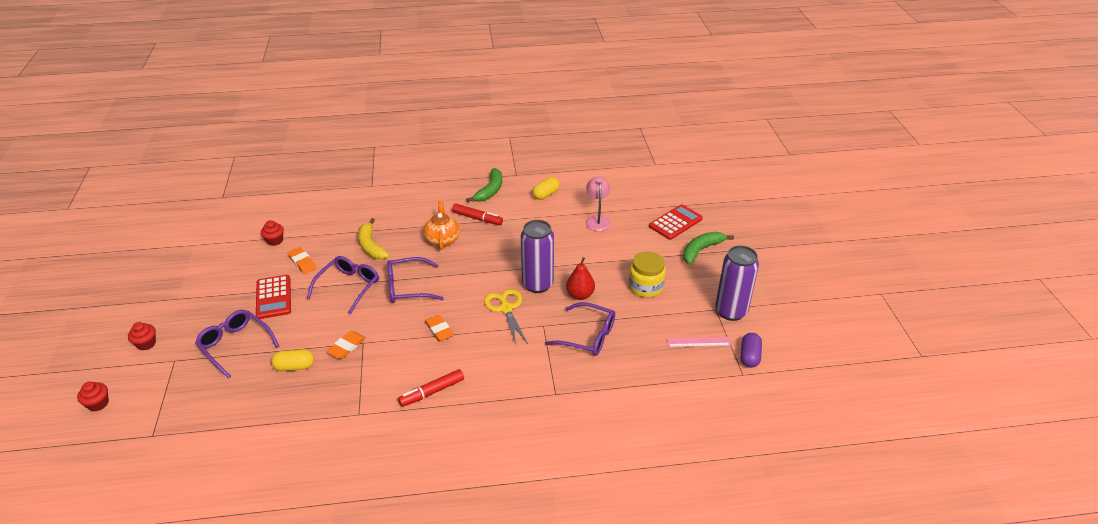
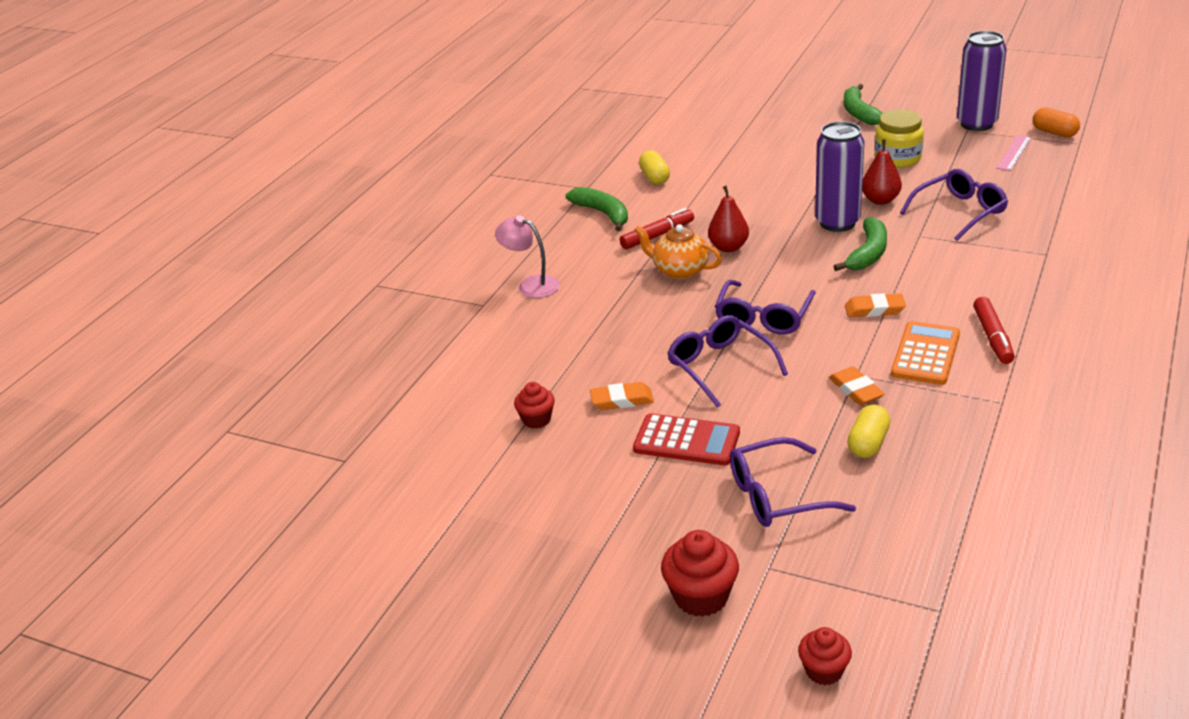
camera: 55 degrees left, 5 degrees down
(146, 344) = (701, 597): red cupcake -> red cupcake, size x1.57
(371, 246) = (639, 331): yellow banana -> none
(398, 366) = (925, 354): none -> orange calculator
(480, 249) = (728, 247): none -> red pear
(506, 309) = (868, 253): yellow scissors -> green banana
(597, 220) = (743, 157): pink lamp -> pink lamp (531, 285)
(675, 222) = (795, 114): red calculator -> none
(749, 356) = (1054, 133): purple capsule -> orange capsule

